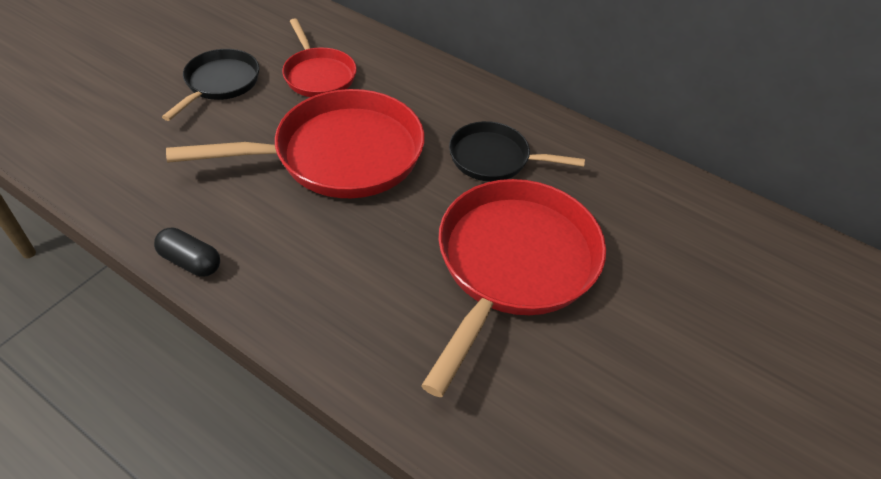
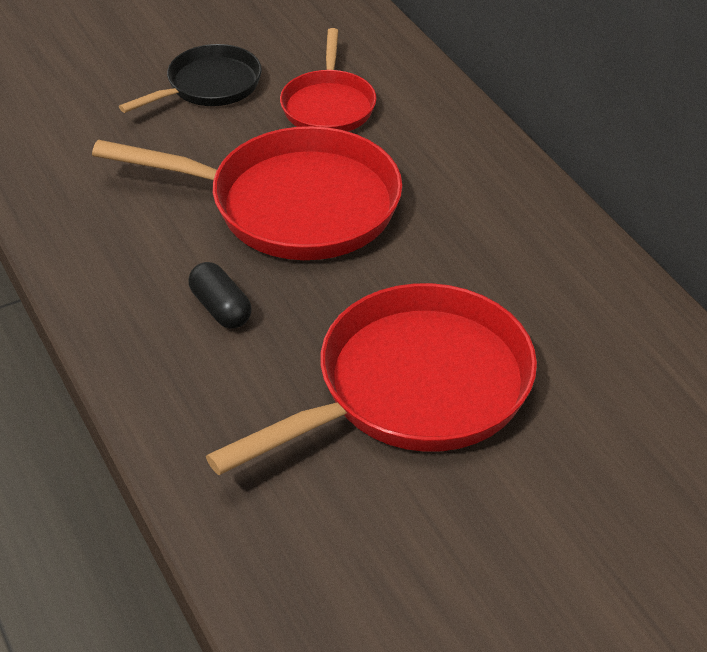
camera: 30 degrees right, 5 degrees down
(191, 261) = (68, 268): black capsule -> black capsule (221, 308)
(495, 158) = (478, 264): black pan -> none

